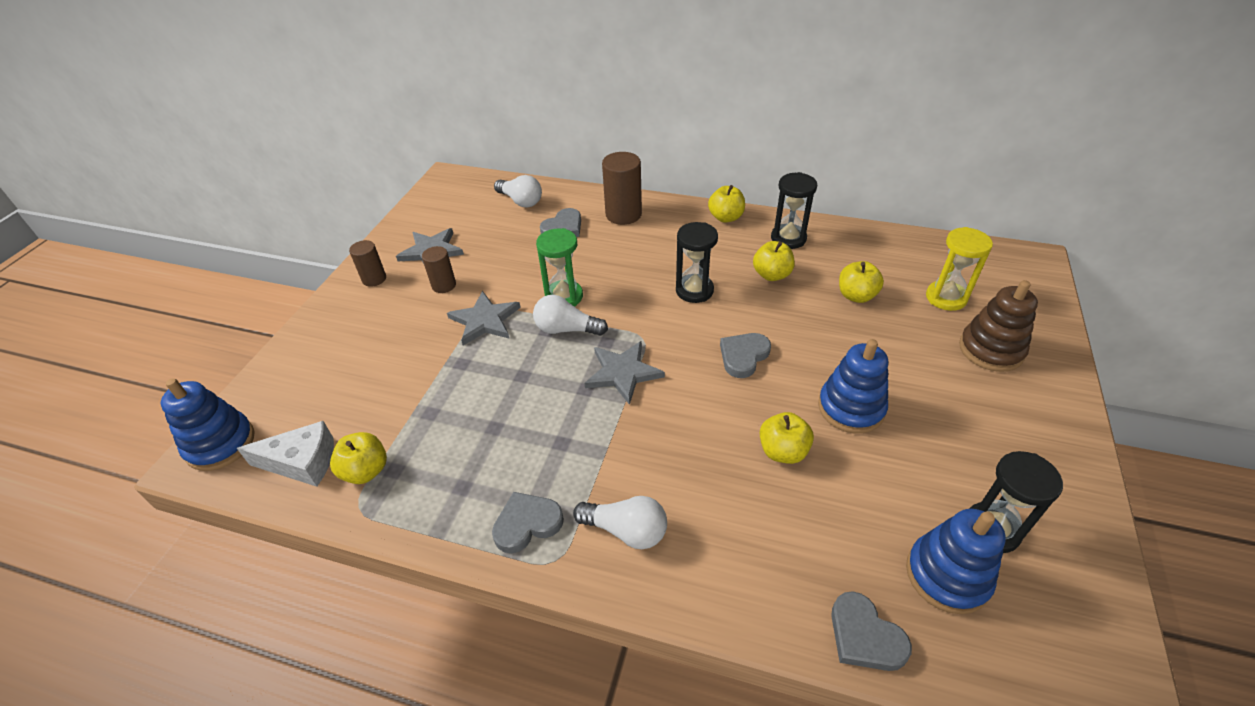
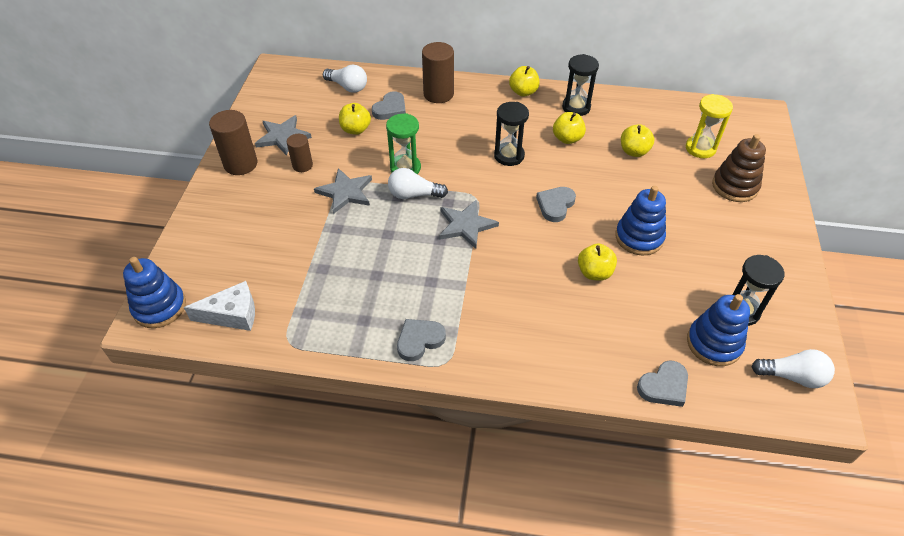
camera: 10 degrees left, 5 degrees up
(366, 471) = (285, 316): yellow apple -> yellow apple (355, 129)
(374, 279) = (240, 164): brown cylinder -> brown cylinder, size x1.66
(626, 530) = (492, 337): white light bulb -> white light bulb (792, 376)
(865, 636) = (664, 386): grey heart -> grey heart turned 75 degrees counterclockwise

